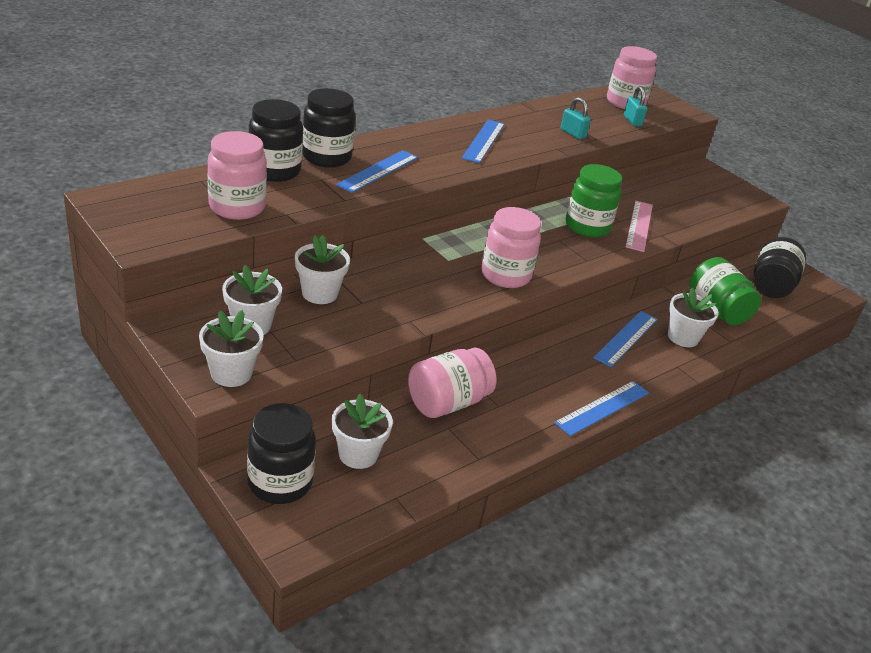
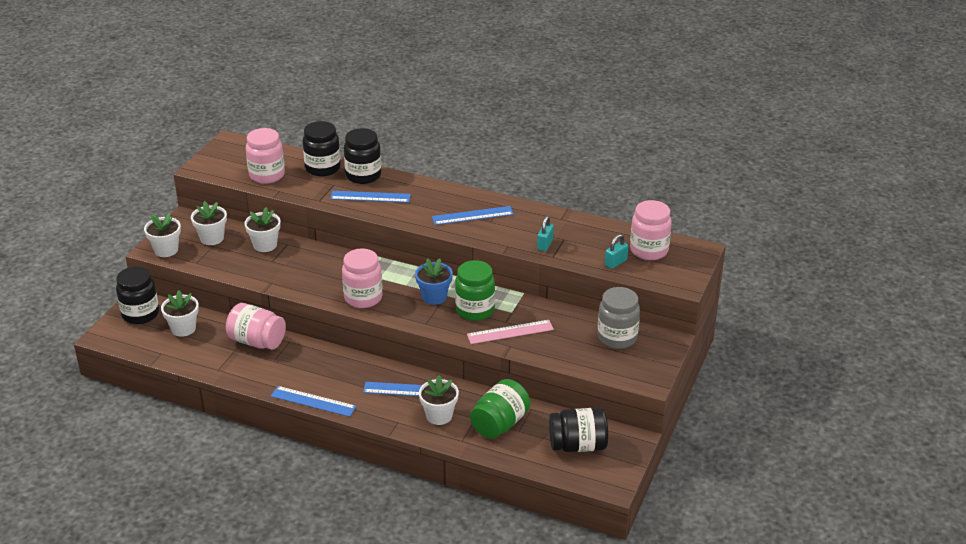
camera: 65 degrees right, 0 degrees up
(543, 237) = (434, 297): none -> blue flower pot
(686, 186) = (617, 338): none -> grey jar

